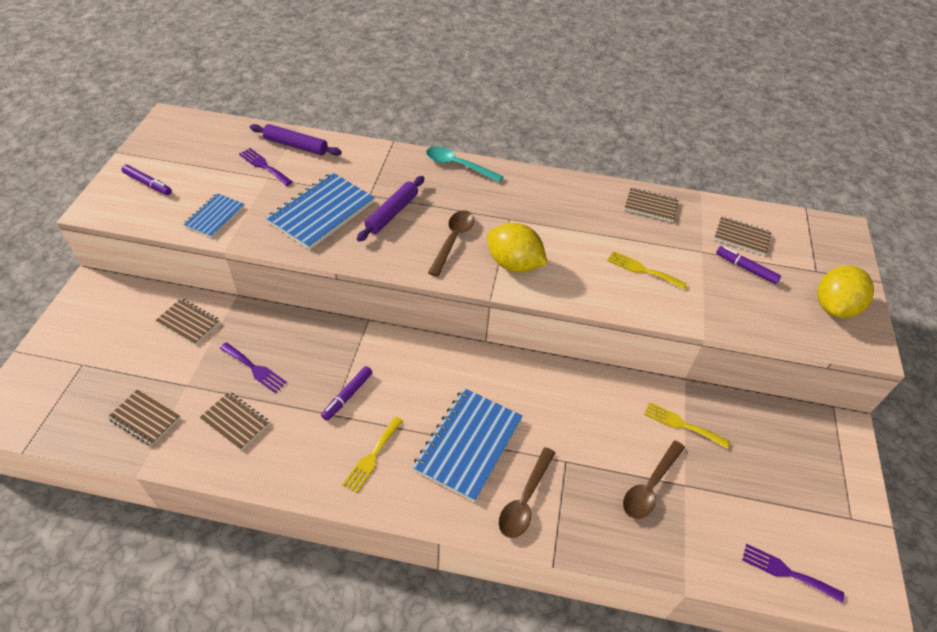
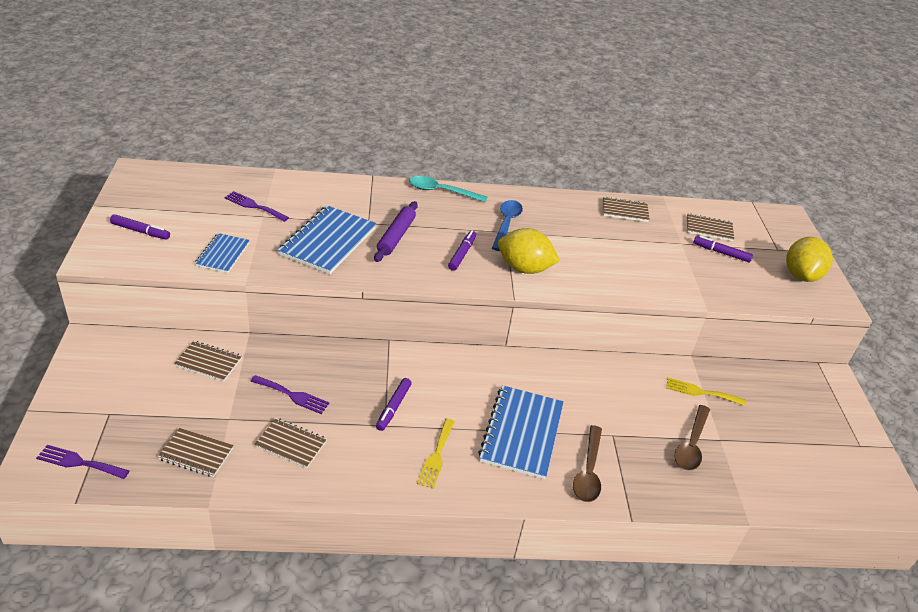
camera: 15 degrees left, 10 degrees down
(296, 145) = (279, 186): purple rolling pin -> none
(453, 240) = (462, 254): brown spoon -> purple marker
(513, 209) = (506, 224): none -> blue spoon
(643, 270) = (637, 262): yellow fork -> none
(787, 572) = (824, 494): purple fork -> purple fork (79, 462)

